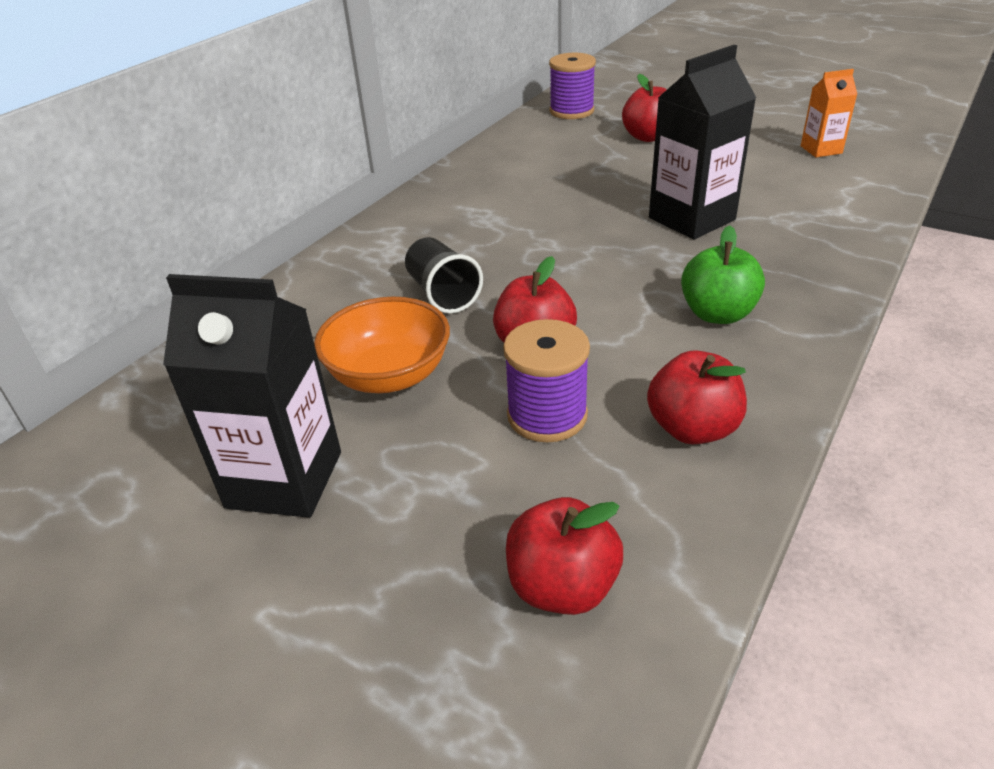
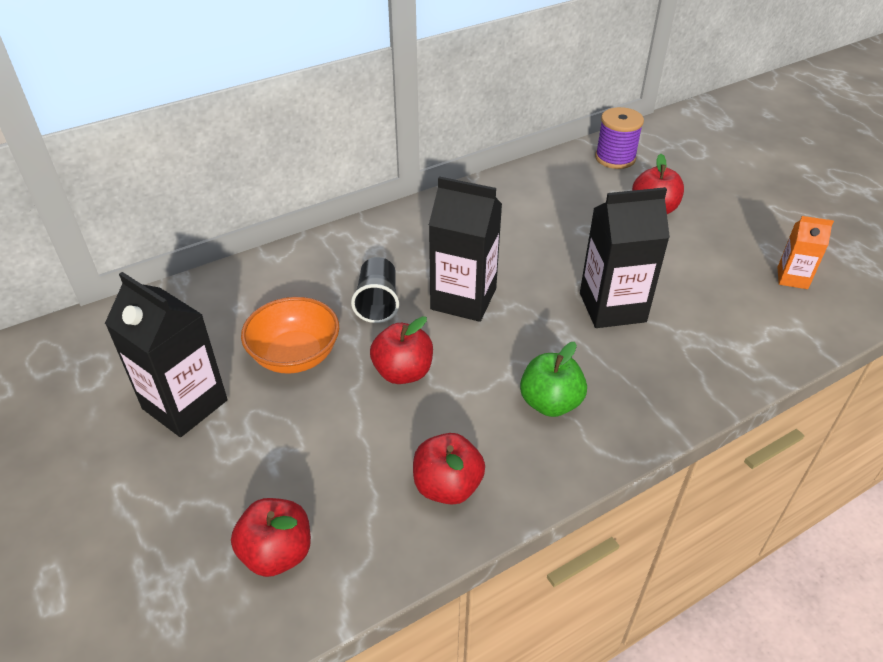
camera: 25 degrees right, 5 degrees up
(536, 260) = (463, 299): none -> black carton
(547, 415) = (365, 431): purple spool -> none

